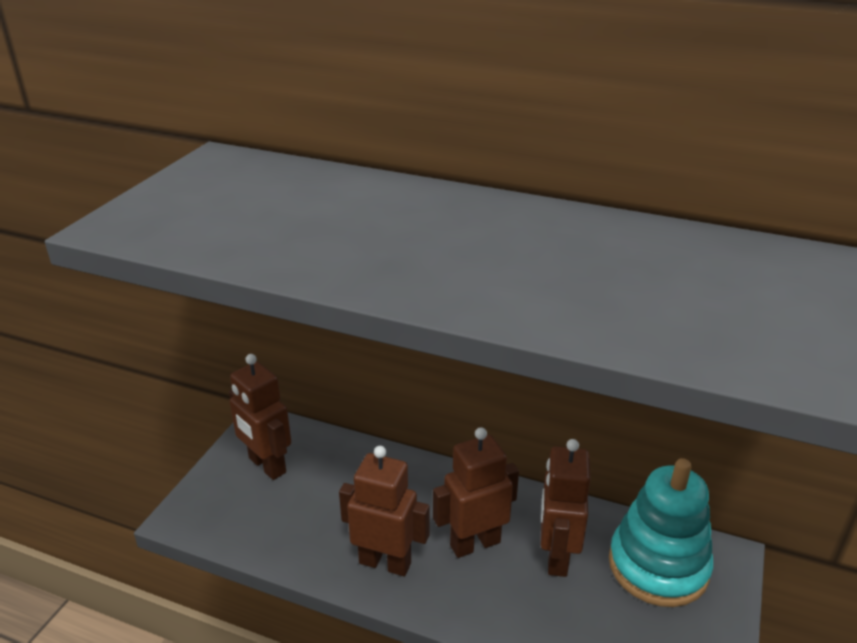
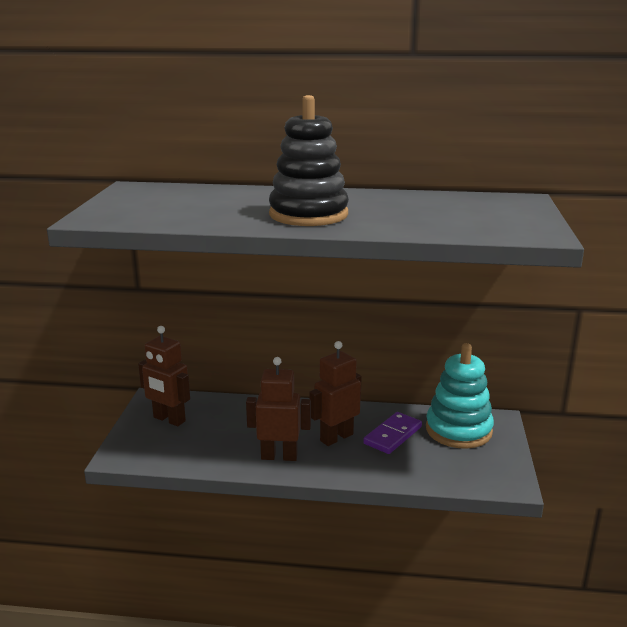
camera: 15 degrees left, 10 degrees down
(431, 258) = (308, 215): none -> black stacking toy
(556, 556) = (392, 435): brown robot -> purple domino

